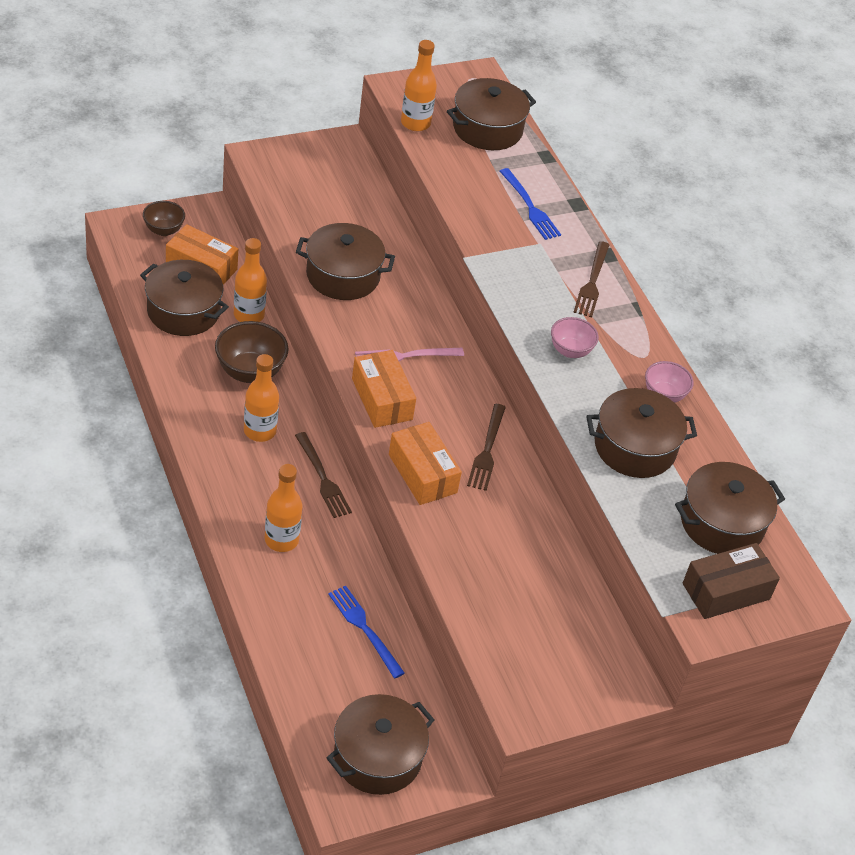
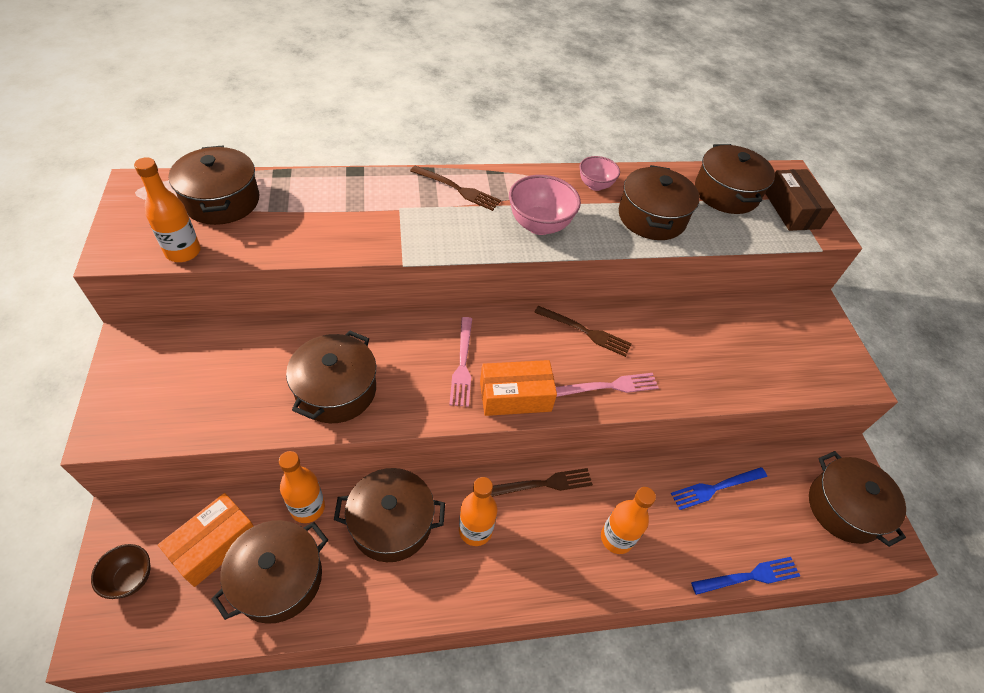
camera: 75 degrees left, 5 degrees up
(250, 372) = (391, 523): brown bowl -> brown pot
(422, 473) = (610, 386): orange box -> pink fork
(530, 207) = (348, 201): blue fork -> blue fork (750, 576)
(570, 351) = (539, 225): pink bowl -> pink bowl, size x1.61

